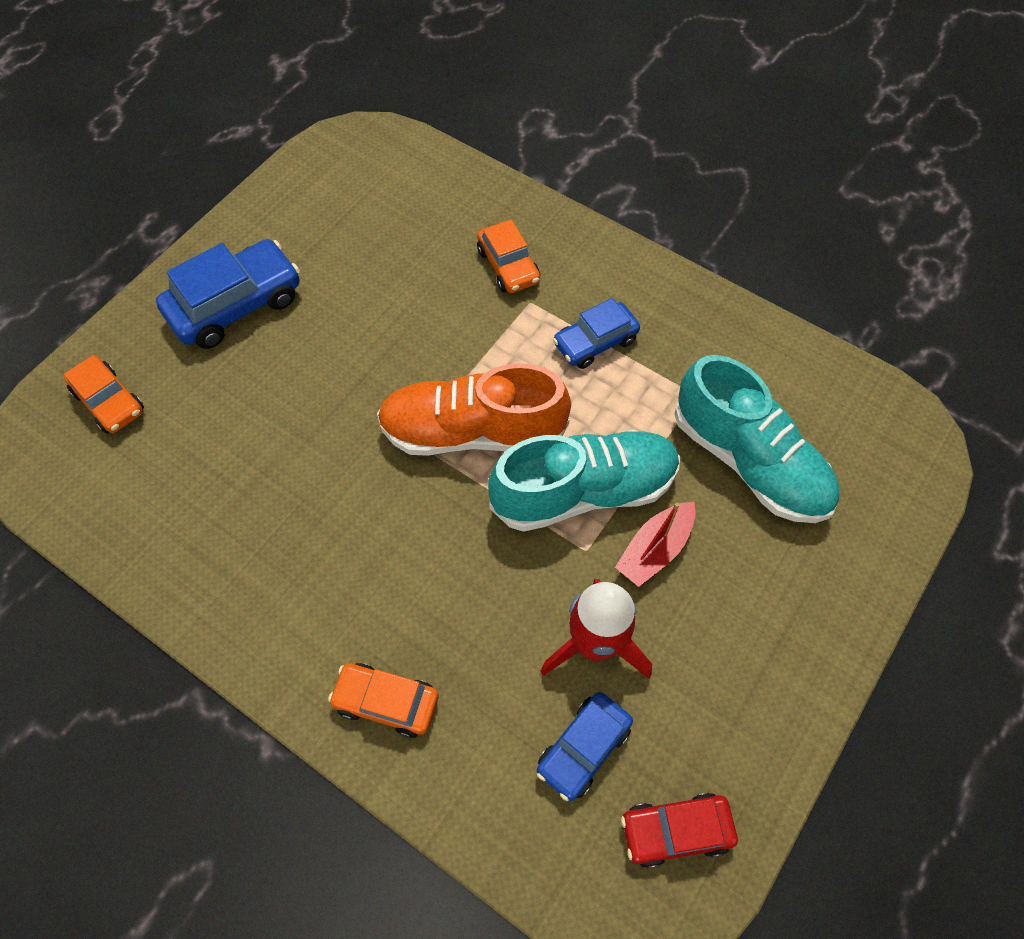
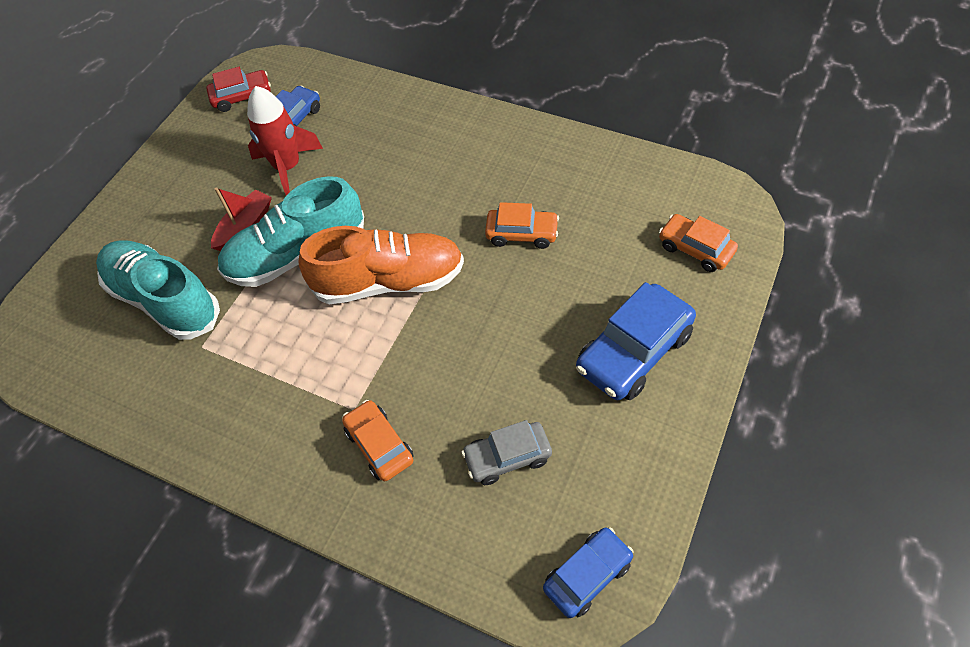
camera: 175 degrees right, 5 degrees down
(386, 702) = (416, 118): orange car -> orange car (522, 234)
(392, 237) = (507, 457): none -> grey car
(595, 342) = (289, 378): blue car -> blue car (587, 575)

